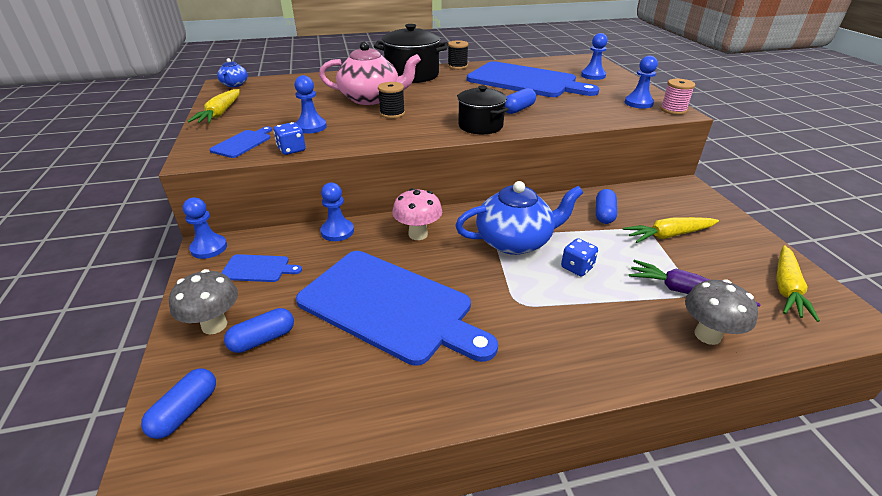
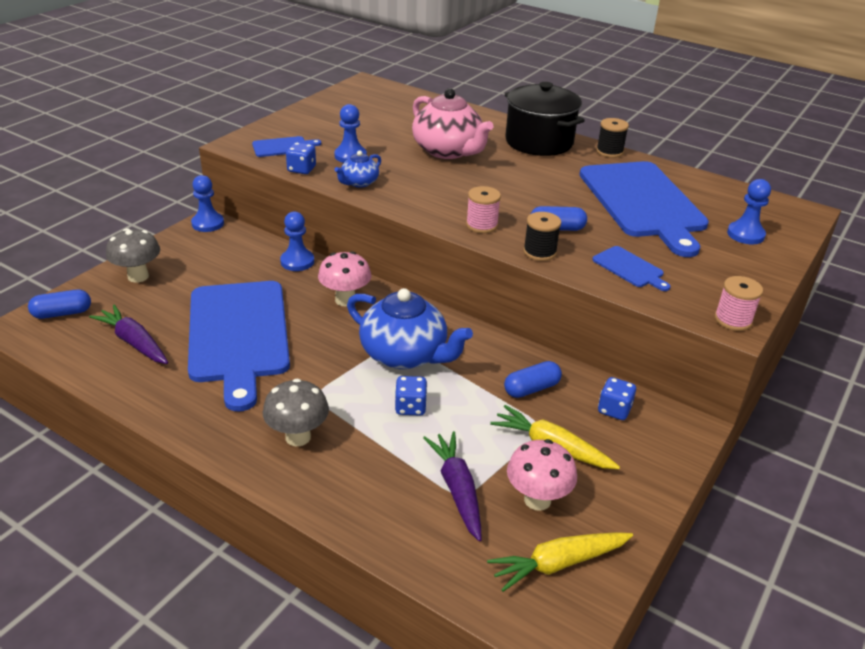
camera: 45 degrees right, 0 degrees up
(220, 113) = (314, 112): yellow carrot -> none
(234, 85) = (371, 86): blue teapot -> blue teapot (359, 183)
(258, 268) = (211, 256): blue cutting board -> blue cutting board (630, 268)
(263, 339) = (146, 302): blue capsule -> none
(313, 377) = (134, 342): none -> purple carrot
(392, 114) = (434, 175): black spool -> black spool (539, 252)
(480, 126) = (481, 225): black pot -> pink spool
(638, 103) = (711, 291): blue pawn -> none
(651, 199) = (614, 410): none -> blue dice
(707, 335) = (402, 524): grey mushroom -> grey mushroom (298, 437)
(718, 266) = (537, 500): none -> pink mushroom

